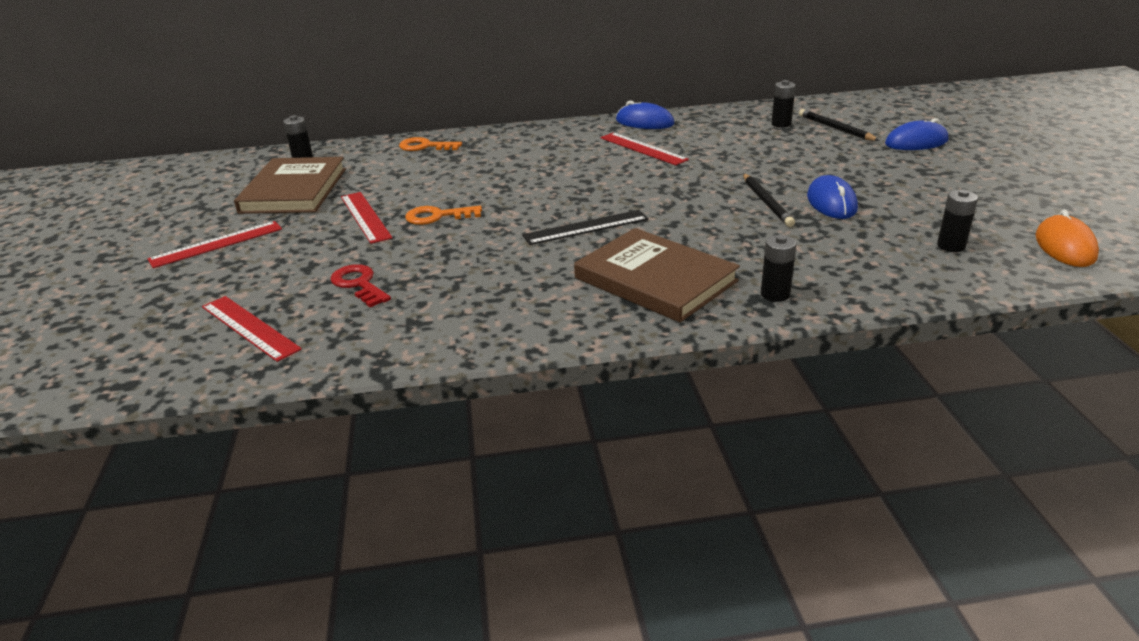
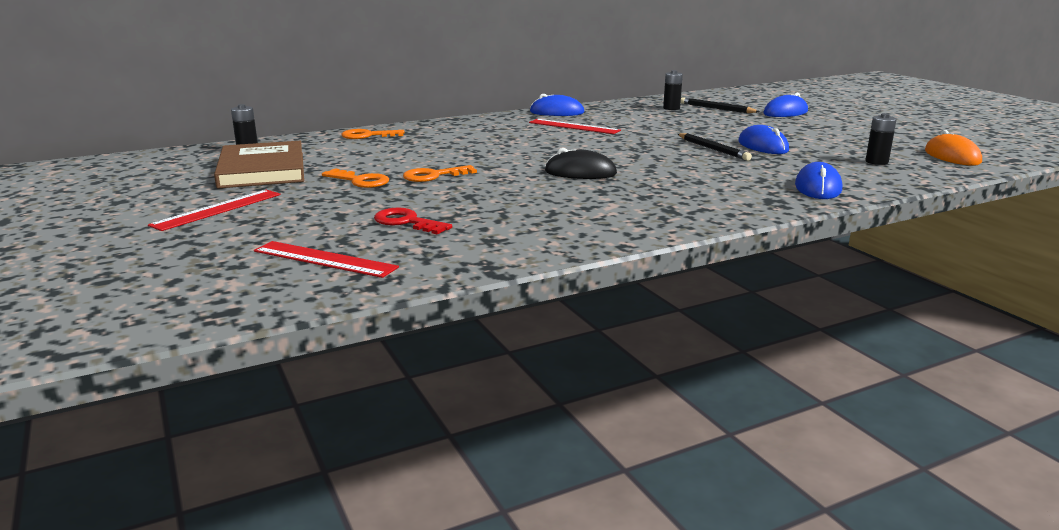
camera: 20 degrees left, 10 degrees down
(365, 217) = (360, 181): red ruler -> orange key
(586, 227) = (580, 172): black ruler -> black mouse
(655, 279) = (677, 196): brown book -> none
(775, 294) = (782, 196): black battery -> none
(832, 284) = (818, 187): none -> blue mouse

